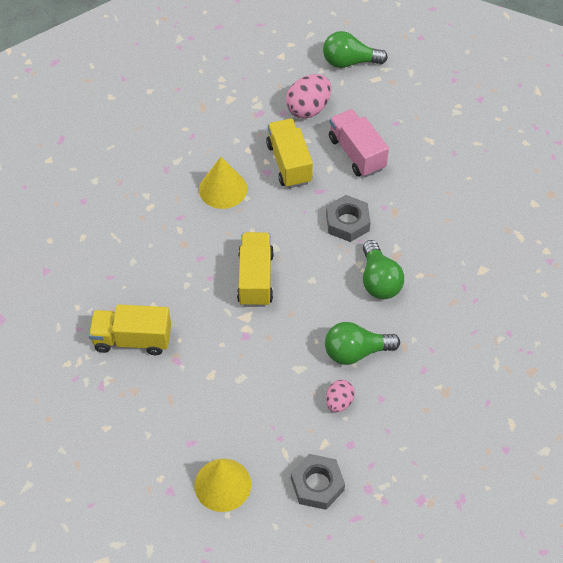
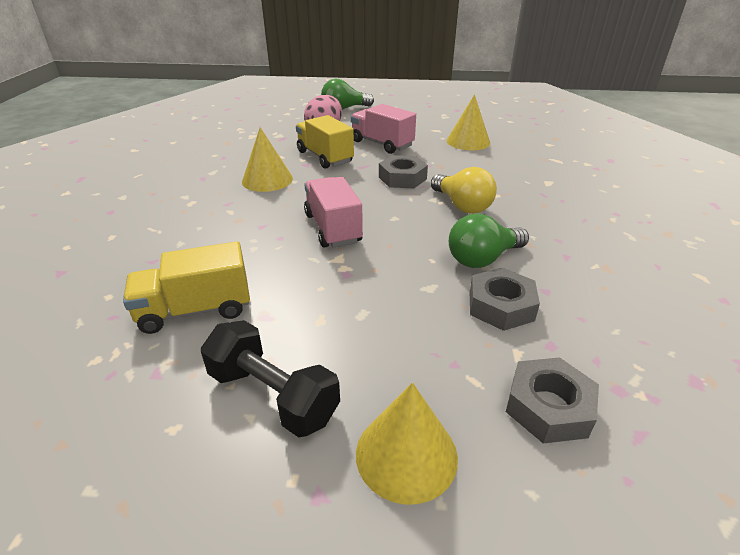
camera: 20 degrees left, 20 degrees down
(164, 424) = (273, 395): none -> black dumbbell
(255, 278) = (333, 228): yellow truck -> pink truck
(339, 402) = (501, 306): pink egg -> grey nut
(379, 280) = (462, 205): green light bulb -> yellow light bulb
(450, 174) = (468, 141): none -> yellow cone

